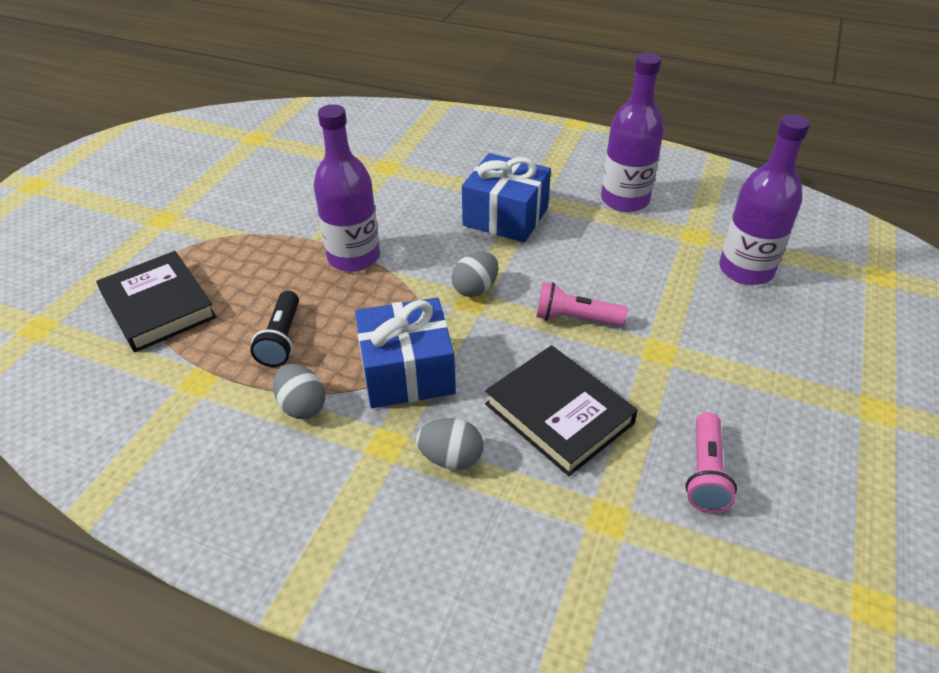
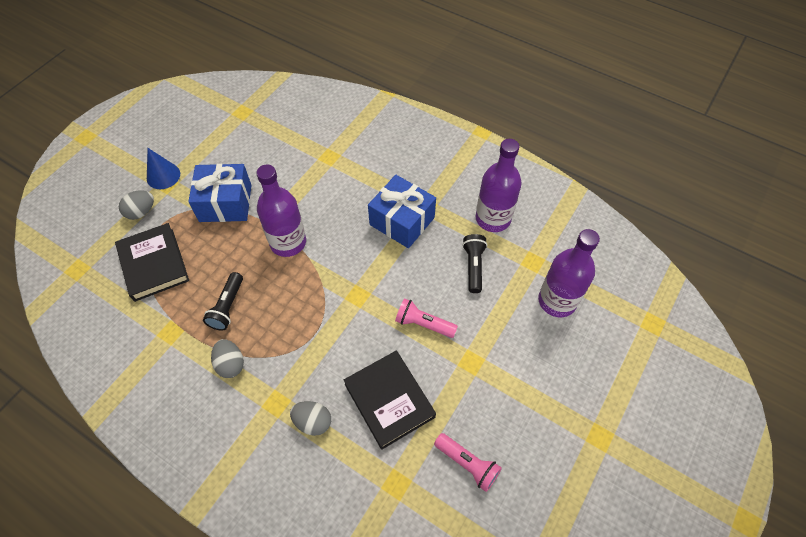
camera: 10 degrees right, 15 degrees up
(156, 211) = (163, 176): none -> blue cone
(407, 372) = (301, 349): blue gift -> blue gift (225, 203)
(475, 289) = (363, 285): grey egg -> grey egg (141, 212)
(619, 250) = (473, 266): none -> black flashlight
(705, 473) = (467, 464): pink flashlight -> pink flashlight turned 75 degrees counterclockwise

